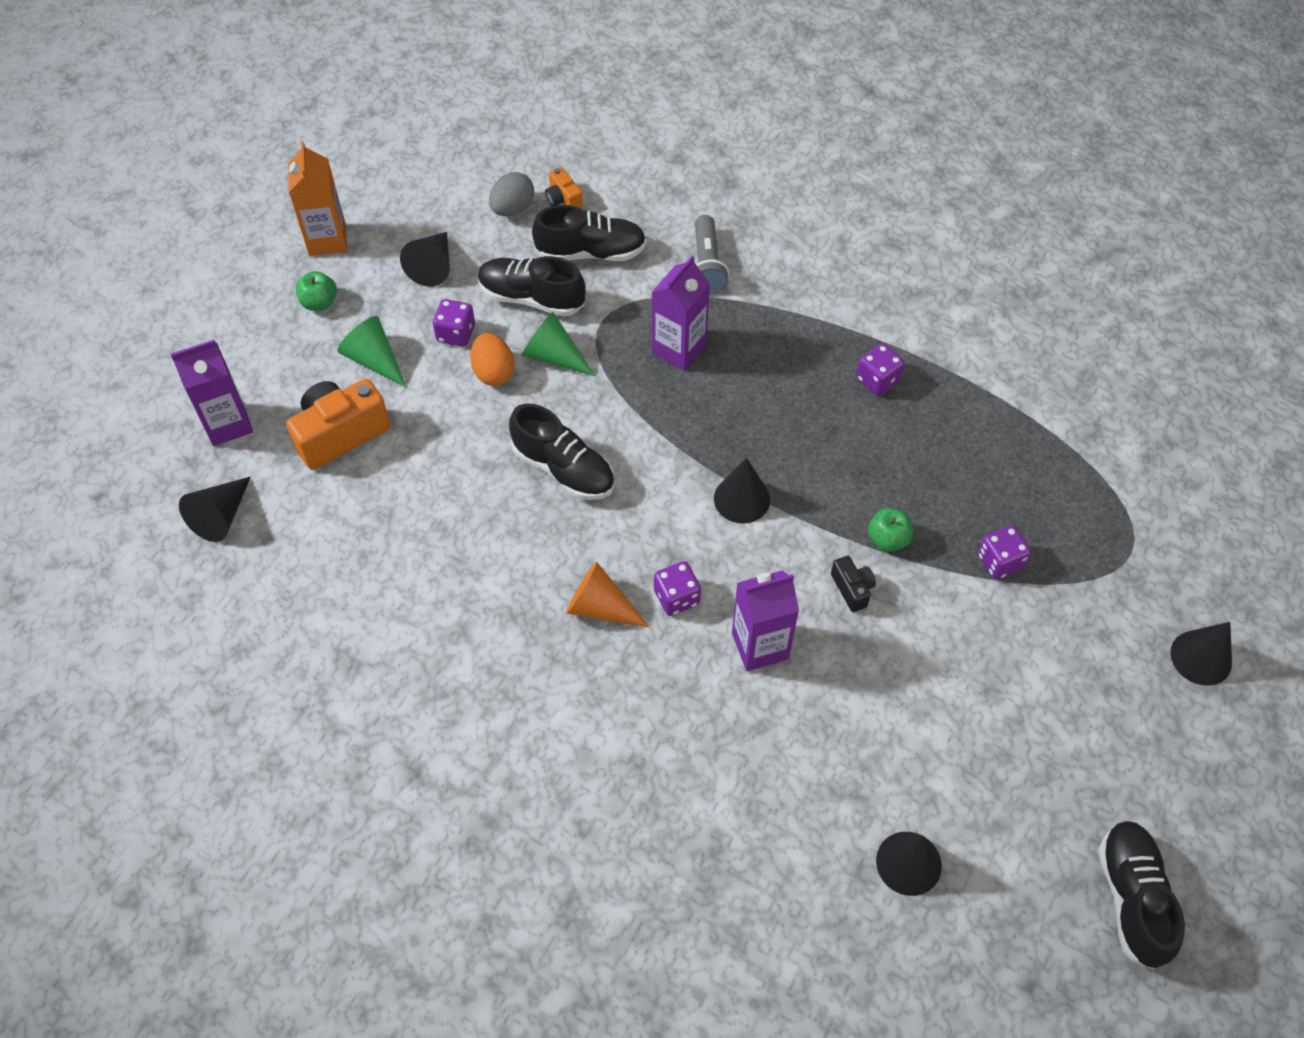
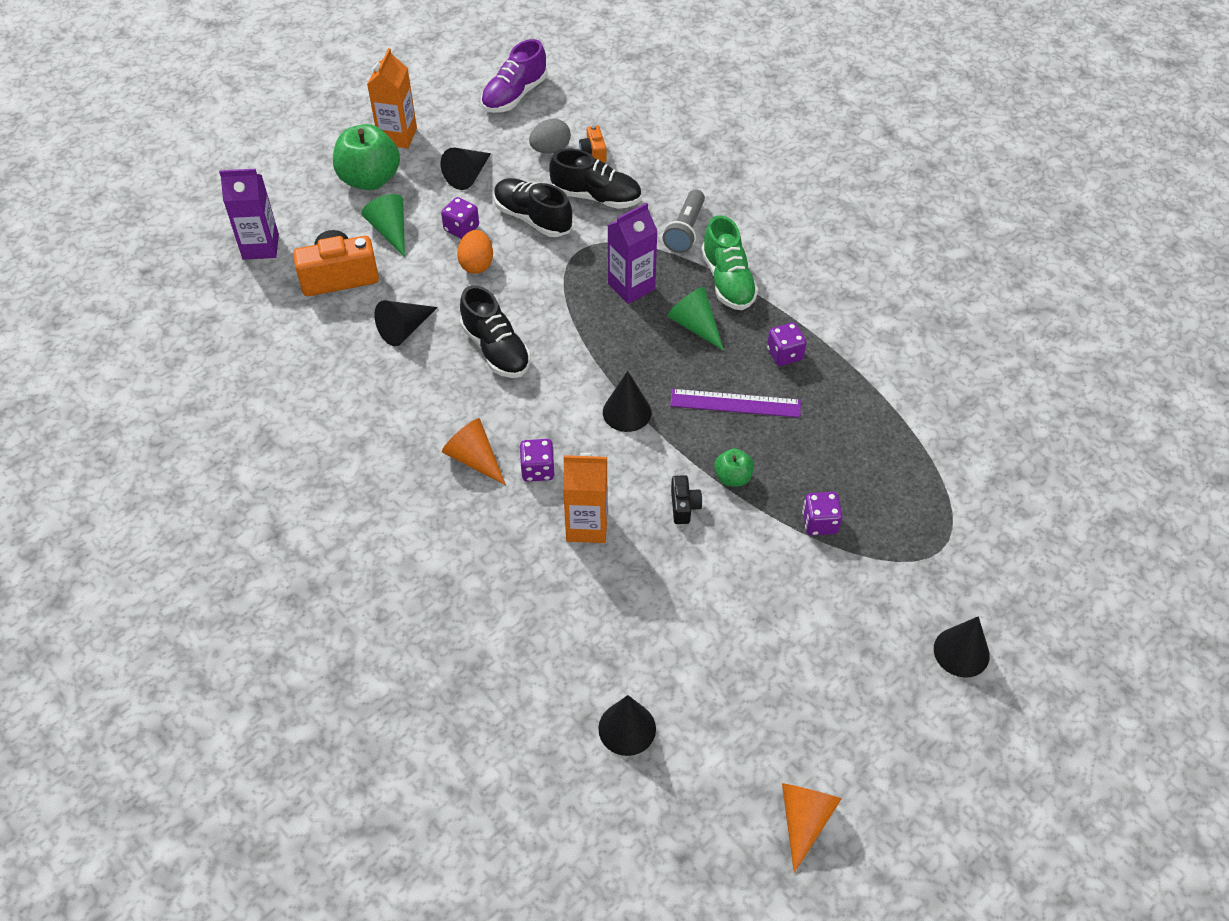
camera: 20 degrees right, 5 degrees down
(221, 516) = (224, 310): black cone -> black cone (405, 329)
(319, 302) = (370, 179): green apple -> green apple, size x1.99
(441, 153) = (514, 95): none -> purple shoe
(554, 356) = (529, 265): green cone -> green cone (695, 325)
(760, 646) = (587, 526): purple carton -> orange carton
(779, 312) = (728, 281): none -> green shoe
(852, 453) = (735, 403): none -> purple ruler
(1132, 898) = (804, 820): black shoe -> orange cone

